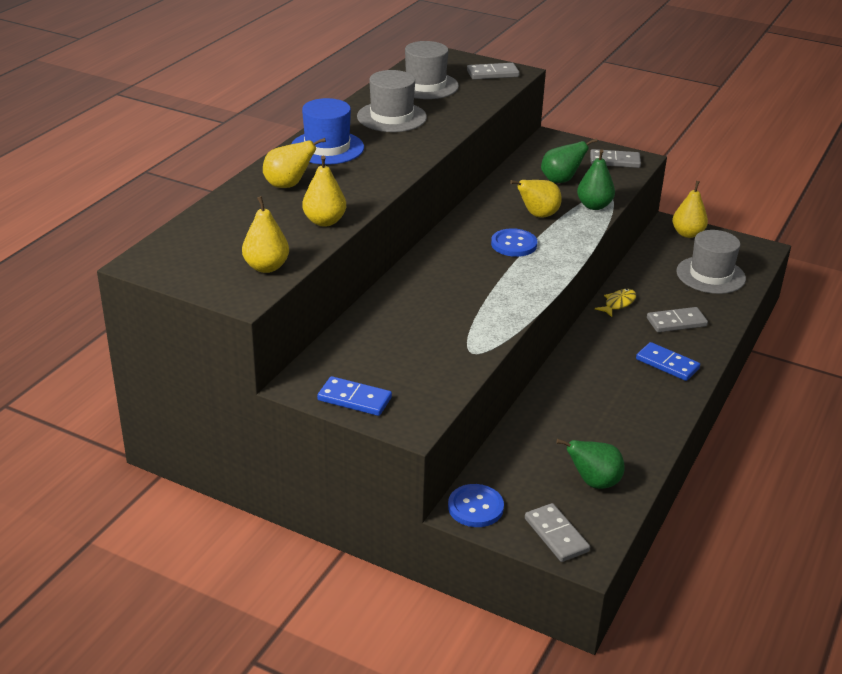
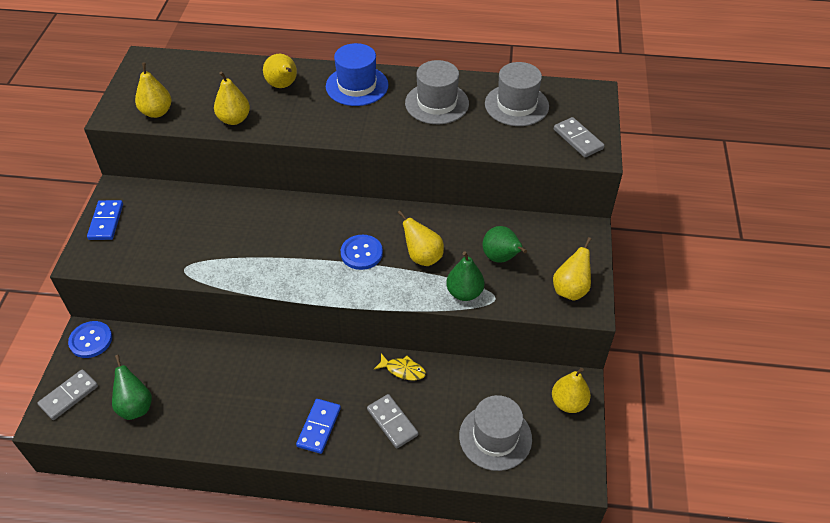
camera: 70 degrees right, 15 degrees up
(615, 161) = (570, 290): grey domino -> yellow pear

